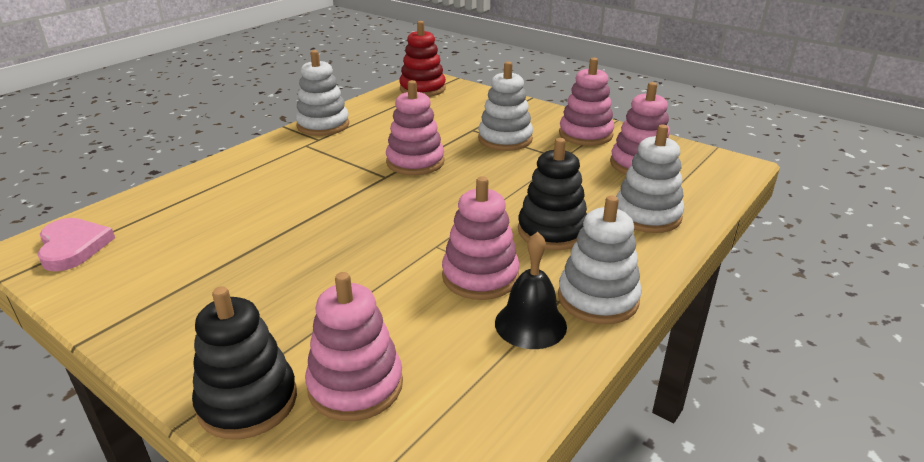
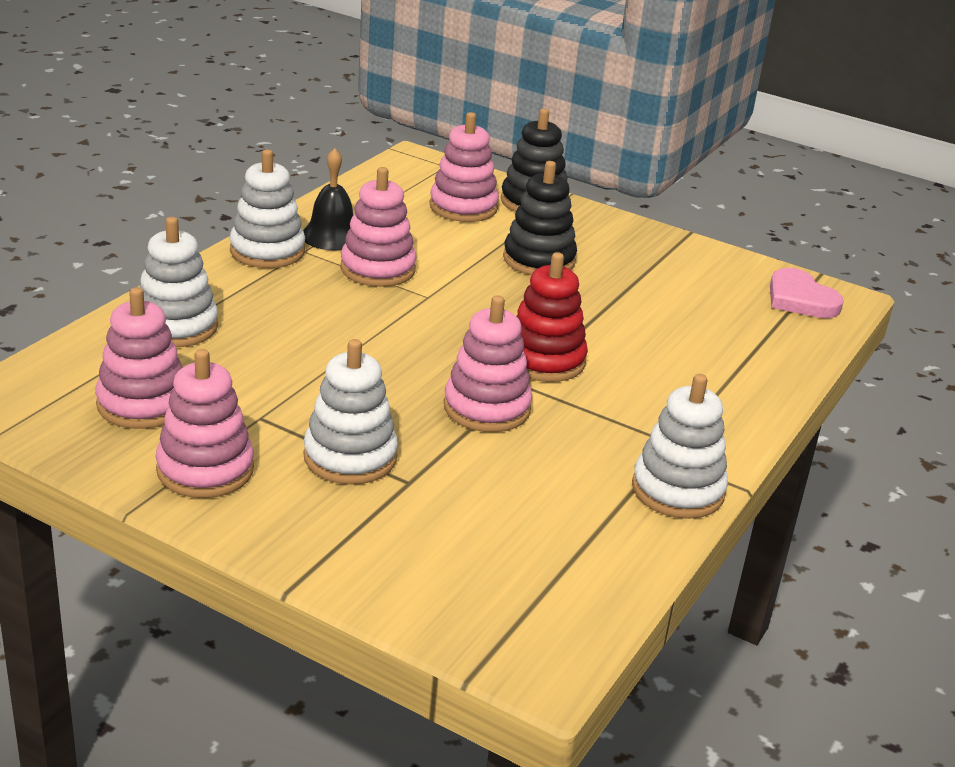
camera: 170 degrees right, 0 degrees up
(422, 89) = (539, 619): red stacking toy -> red stacking toy (544, 360)
(552, 231) = (298, 309): black stacking toy -> black stacking toy (539, 260)

